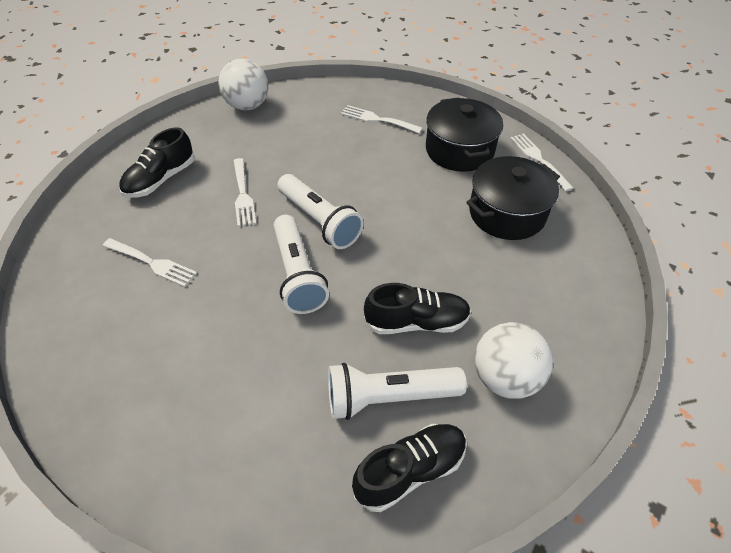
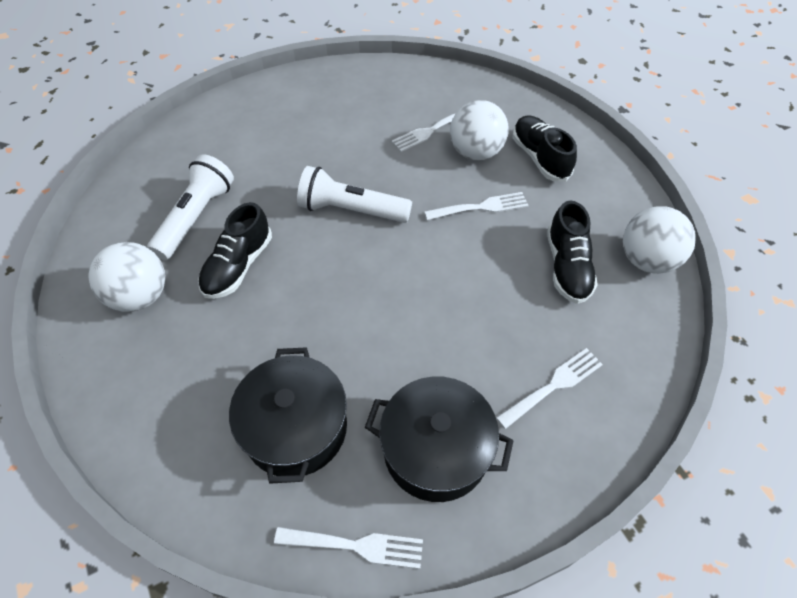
camera: 120 degrees right, 5 degrees up
(172, 220) = (475, 152): none -> white ball
(243, 195) = (481, 207): white fork -> white fork turned 150 degrees clockwise
(319, 221) = (405, 250): white flashlight -> none
(410, 471) = (141, 204): black shoe -> black shoe (567, 267)

